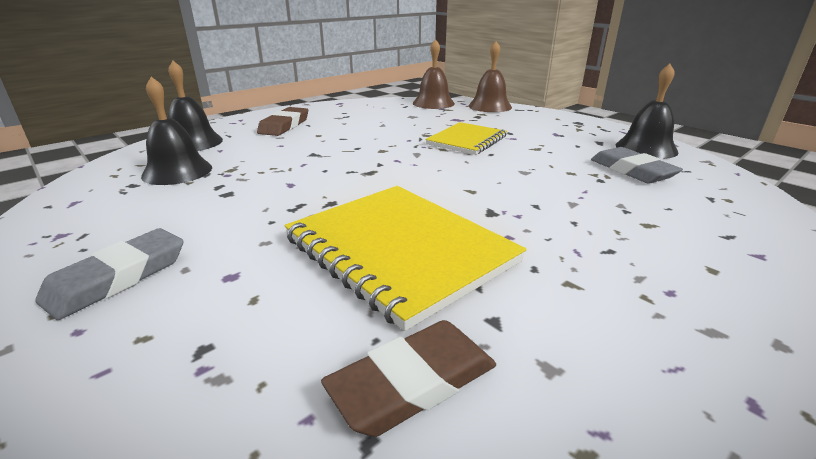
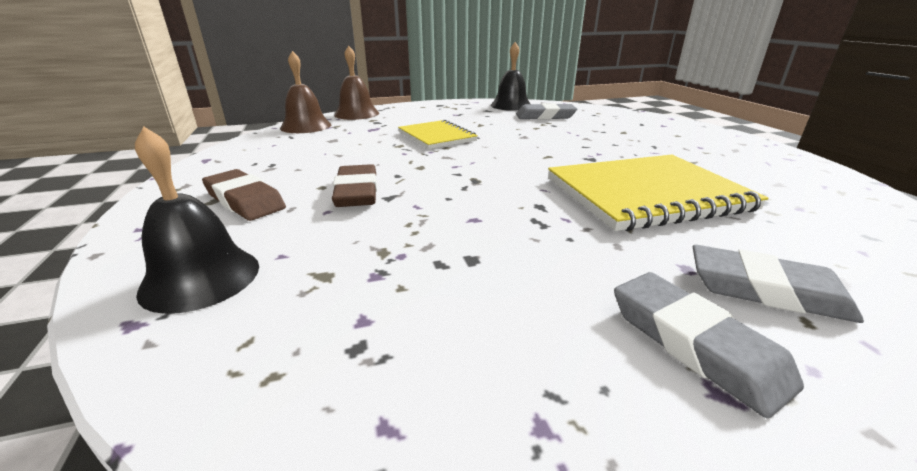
camera: 65 degrees left, 0 degrees up
(177, 171) = (342, 296): black bell -> none
(194, 317) = (765, 290): none -> grey eraser
(413, 382) = (810, 216): brown eraser -> brown eraser (356, 192)

